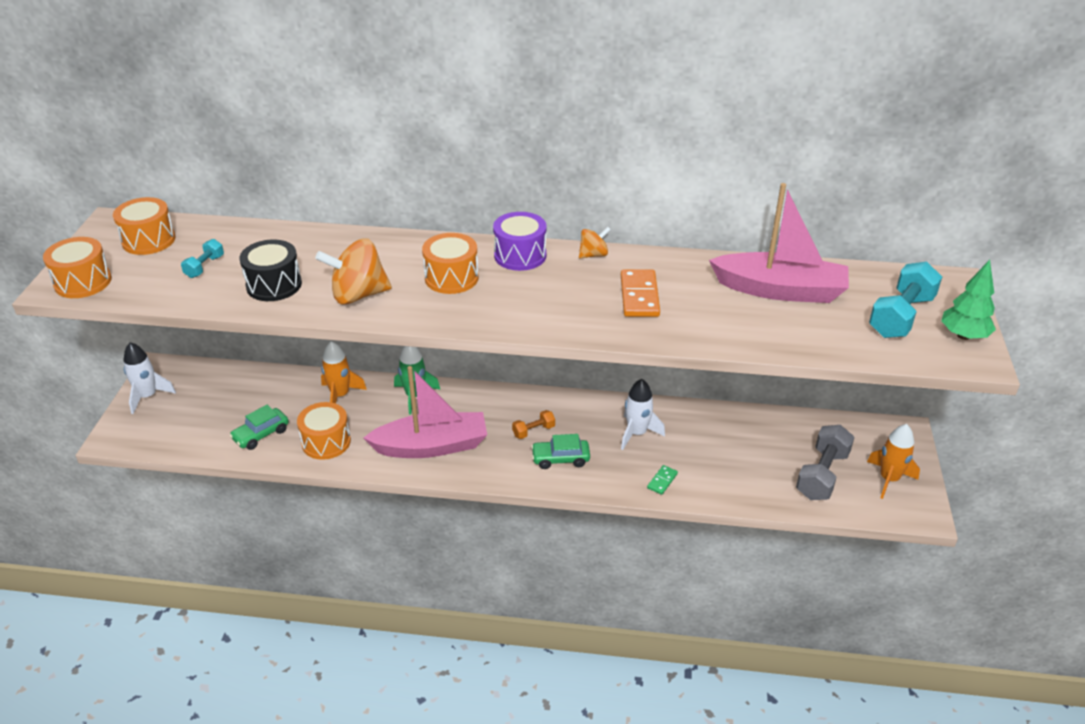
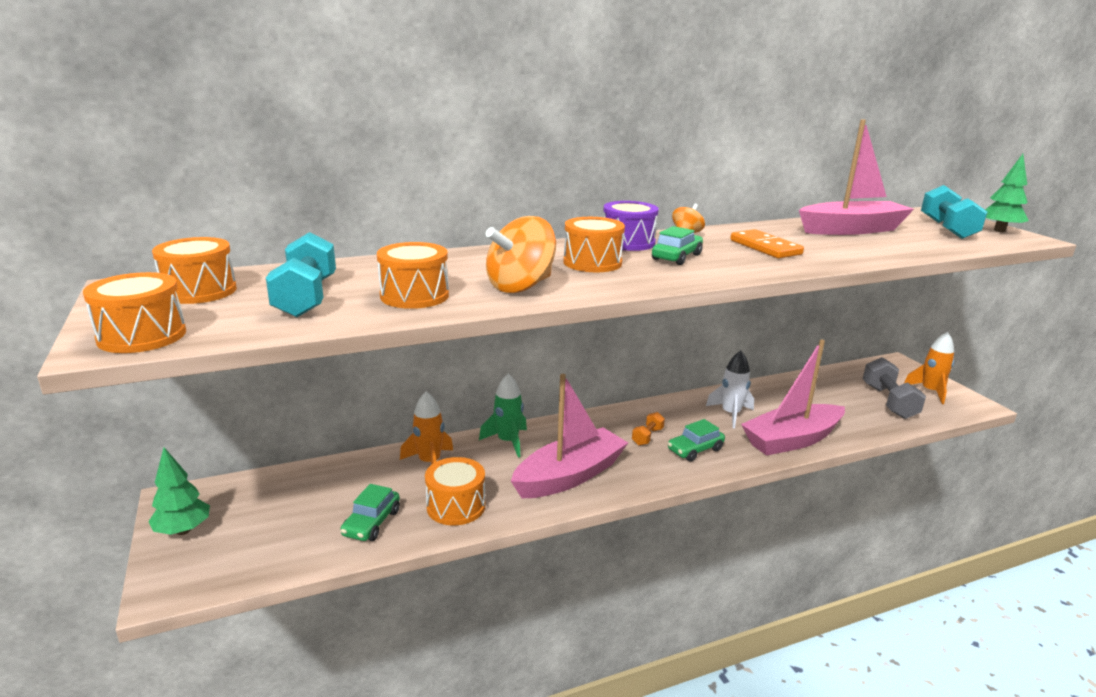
camera: 30 degrees left, 15 degrees down
(148, 396) = (183, 530): white rocket -> green tree
(205, 267) = (306, 297): turquoise dumbbell -> turquoise dumbbell, size x1.92
(274, 285) = (414, 296): black drum -> orange drum
(534, 289) = (676, 257): none -> green car
(662, 481) = (792, 440): green domino -> pink boat

